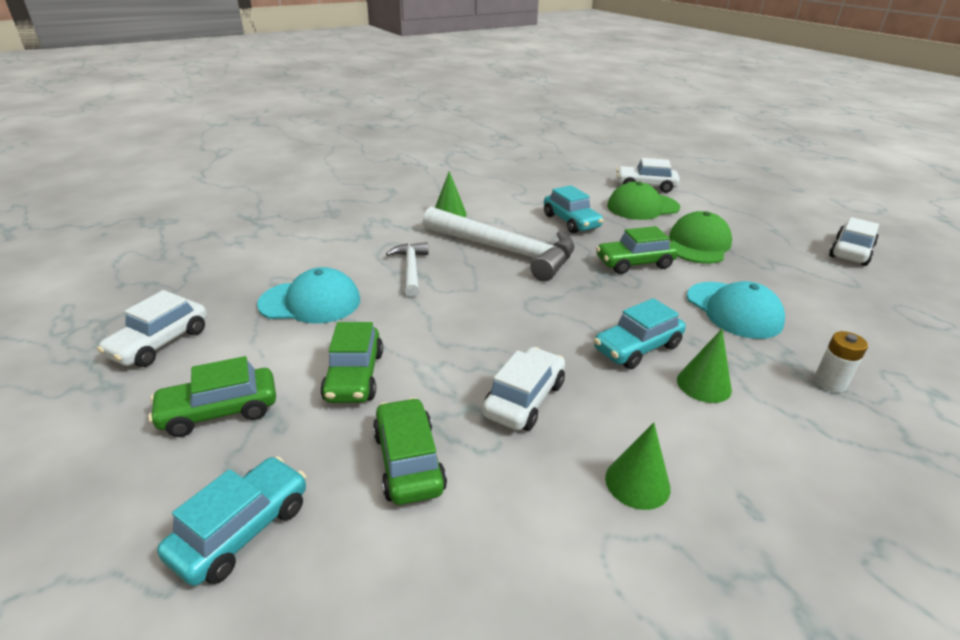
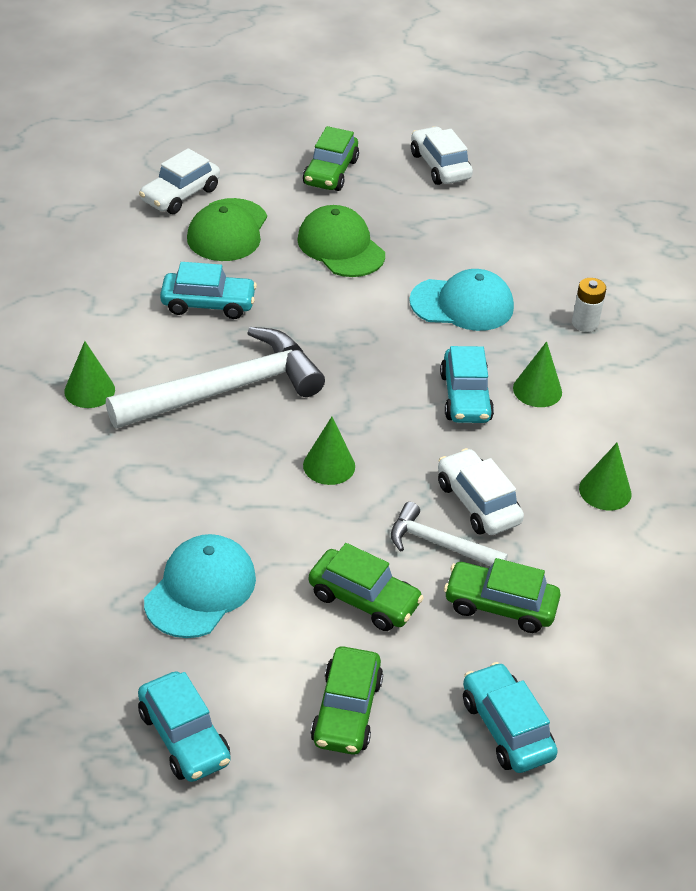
camera: 60 degrees left, 10 degrees up
(160, 343) = (184, 737): white car -> turquoise car
(411, 269) = (199, 482): white hammer -> white hammer (440, 544)
(482, 311) = (329, 465): none -> green cone
(634, 263) = (336, 313): green car -> green car (330, 172)

